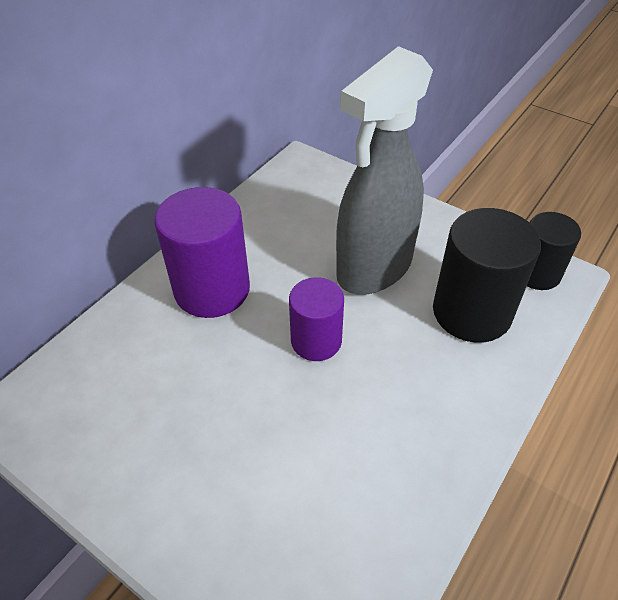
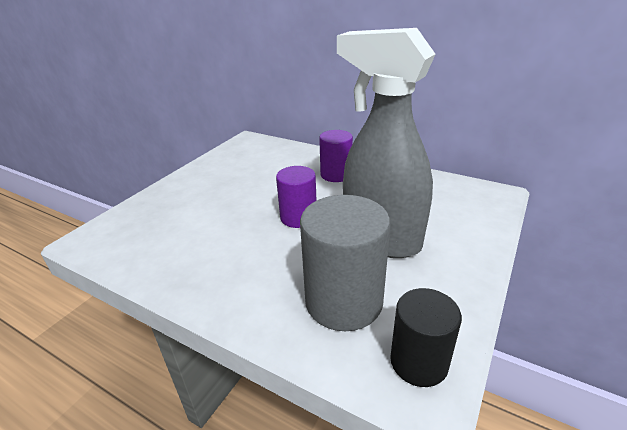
camera: 85 degrees right, 15 degrees down
(212, 289) = (336, 175): purple cylinder -> purple cylinder, size x0.63
(471, 312) = (343, 301): black cylinder -> grey cylinder

